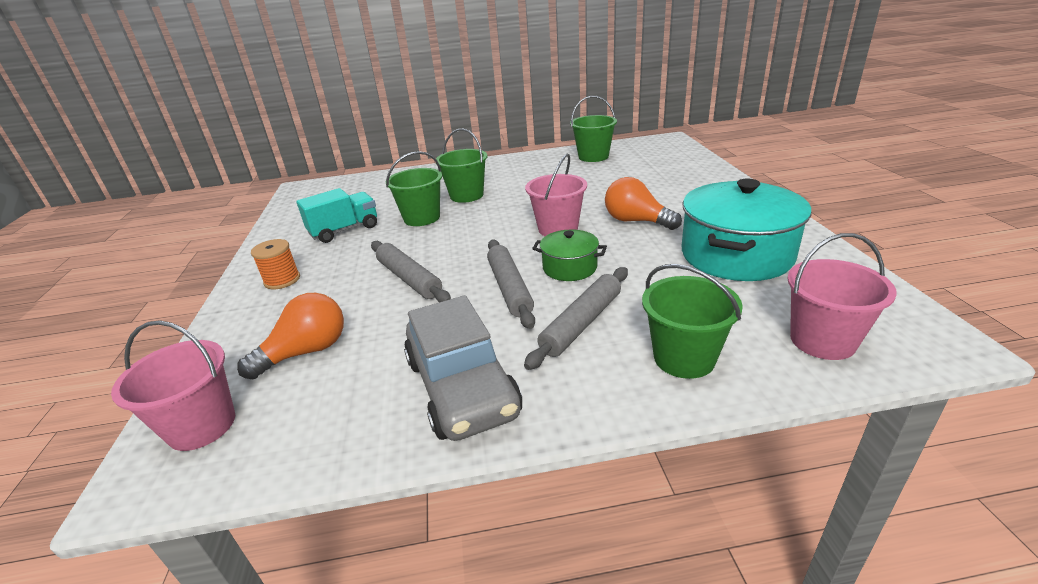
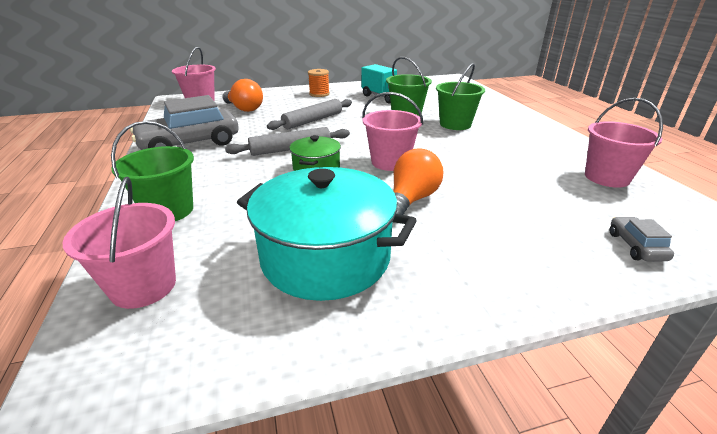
camera: 80 degrees right, 0 degrees up
(581, 323) = (234, 174): grey rolling pin -> none
(593, 156) = (606, 177): green bucket -> pink bucket
(683, 163) = (635, 246): none -> grey car

